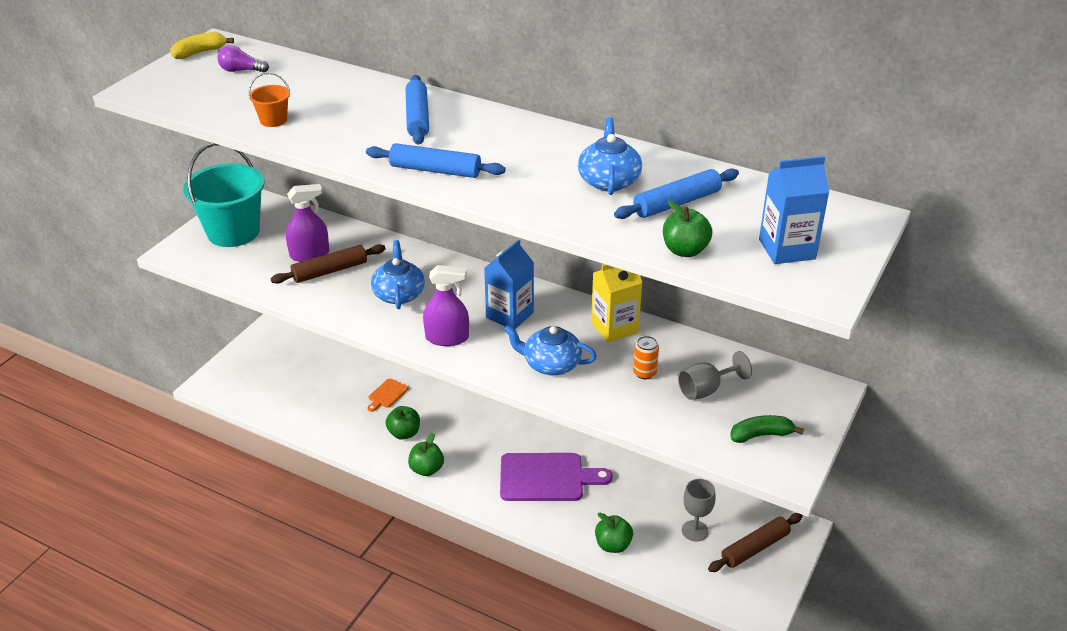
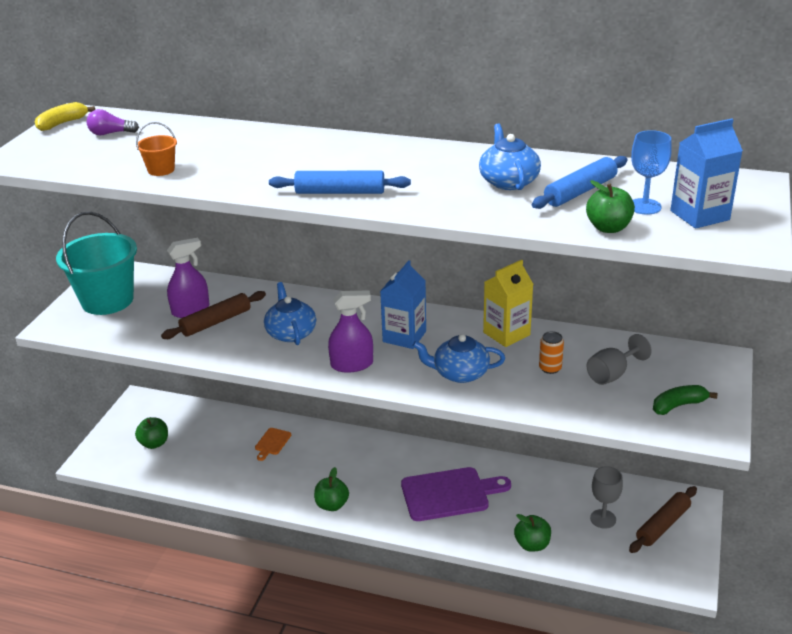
camera: 10 degrees left, 5 degrees down
(404, 433) = (299, 475): green apple -> green apple (154, 443)
(417, 117) = (302, 152): blue rolling pin -> none
(734, 230) = (644, 206): none -> blue goblet

